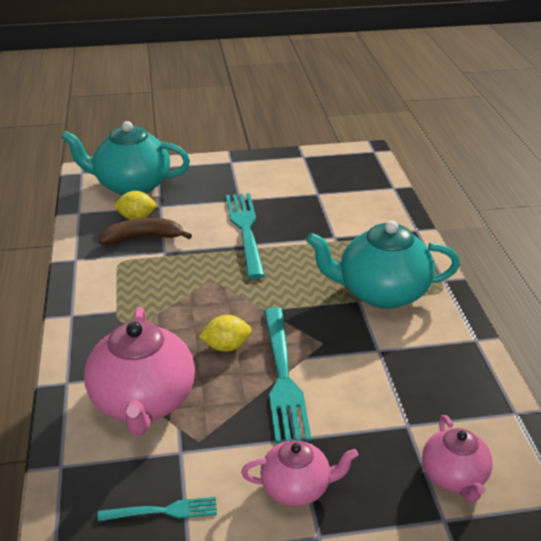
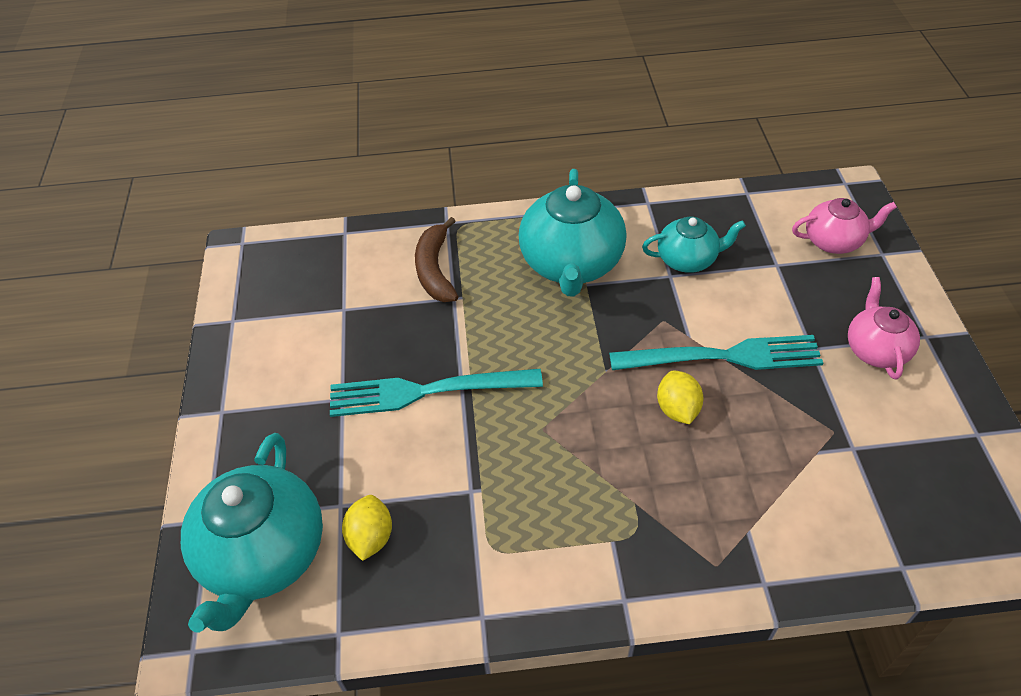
camera: 85 degrees left, 15 degrees up
(143, 238) = (430, 522): brown banana -> brown banana (435, 270)
(143, 402) = (784, 490): pink teapot -> none
(163, 511) = (935, 458): turquoise fork -> none
(401, 362) = (687, 260): none -> turquoise teapot

